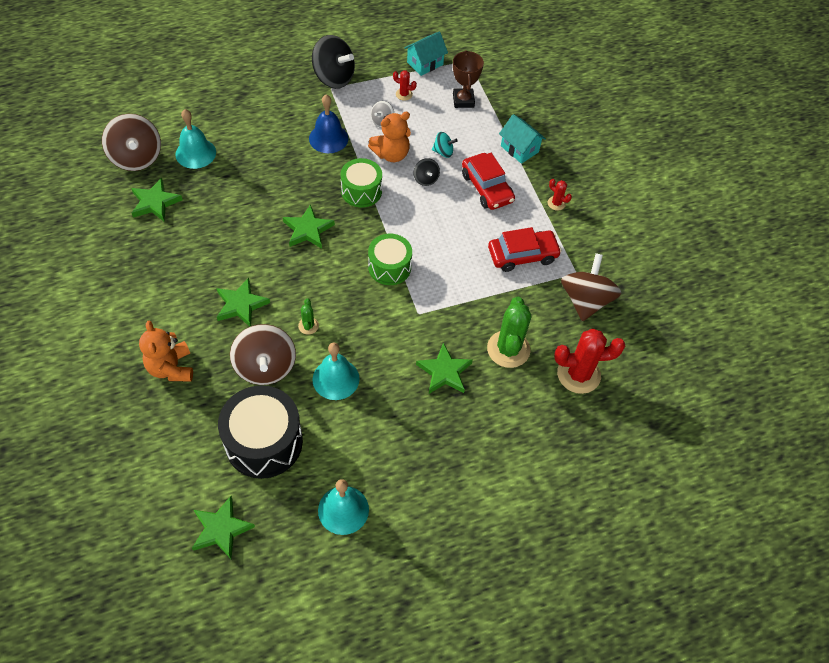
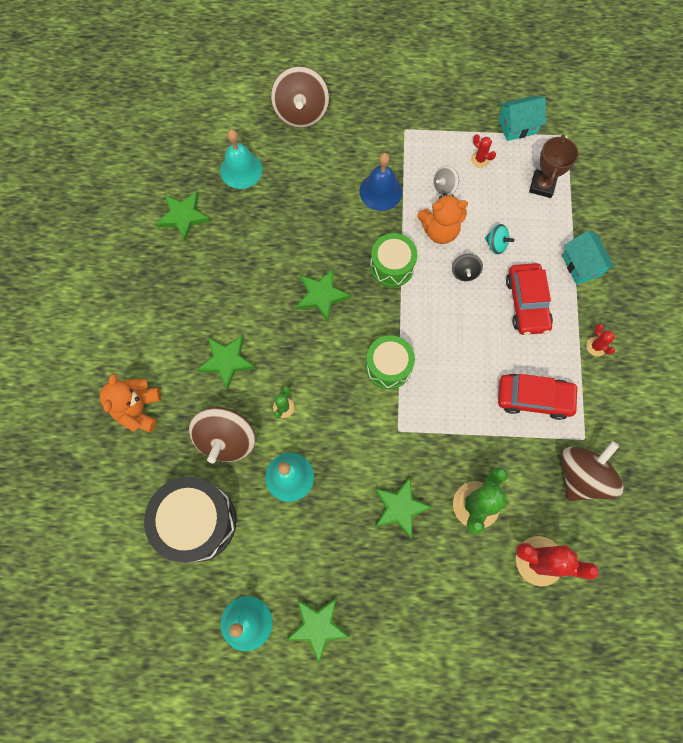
camera: 25 degrees right, 15 degrees up
(136, 157) = (182, 158): brown spinning top -> brown spinning top (301, 112)
(221, 529) = (128, 599): green star -> green star (318, 626)
(334, 77) = (412, 117): black spinning top -> none

